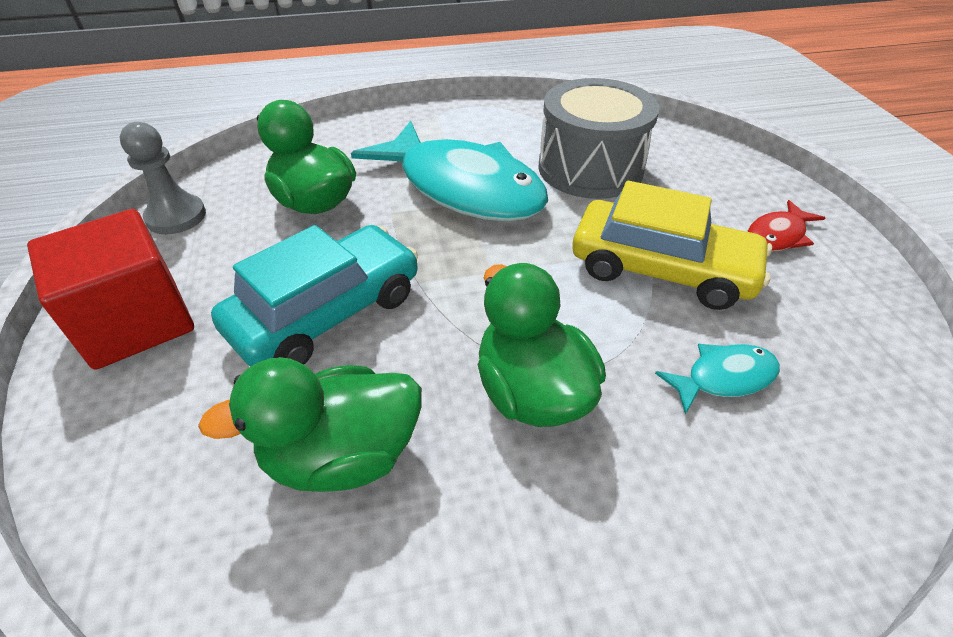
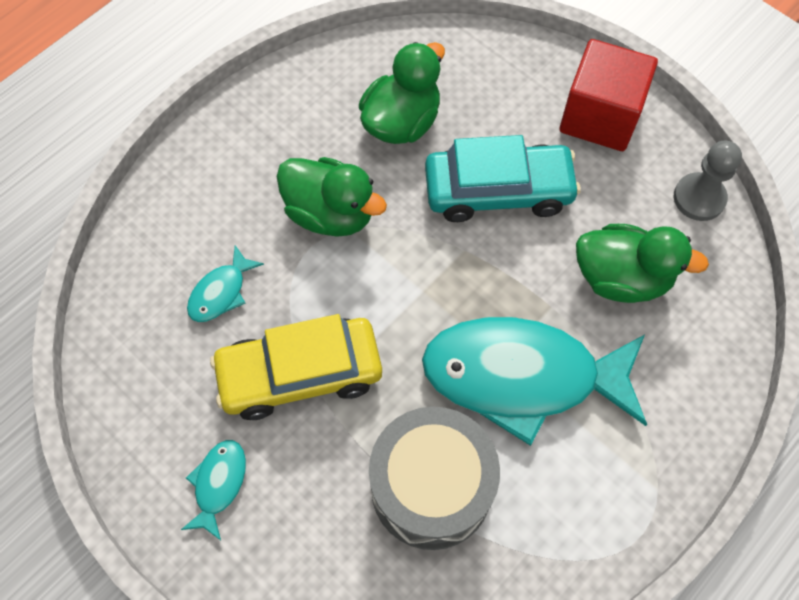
camera: 145 degrees right, 20 degrees up
(326, 312) = (498, 191): turquoise car -> turquoise car turned 105 degrees counterclockwise
(778, 235) = (219, 484): red fish -> turquoise fish

